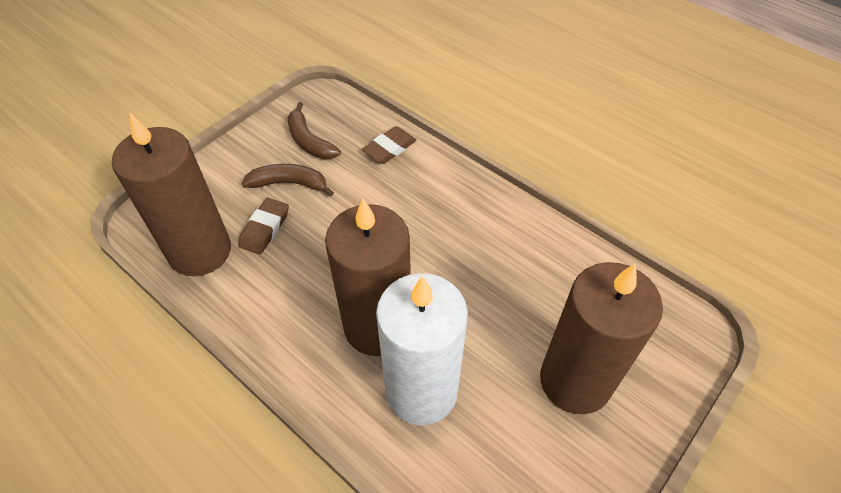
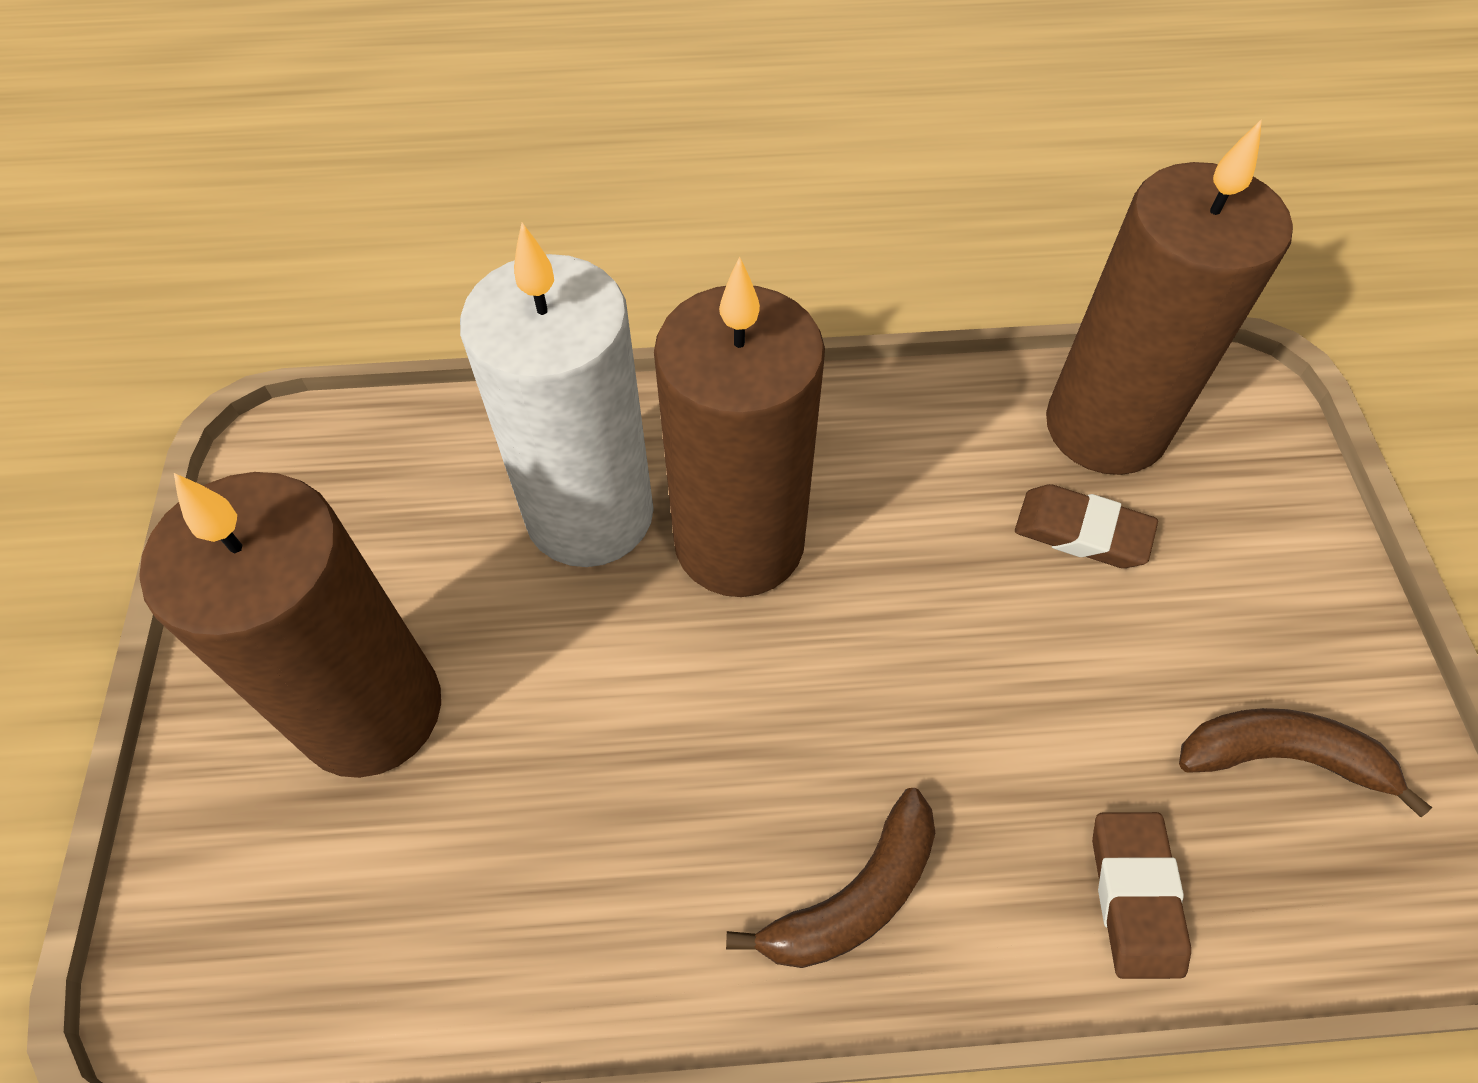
camera: 135 degrees right, 5 degrees up
(265, 229) = (1082, 532): brown eraser -> brown eraser turned 45 degrees counterclockwise
(289, 183) = (1171, 638): brown banana -> brown banana (854, 897)

